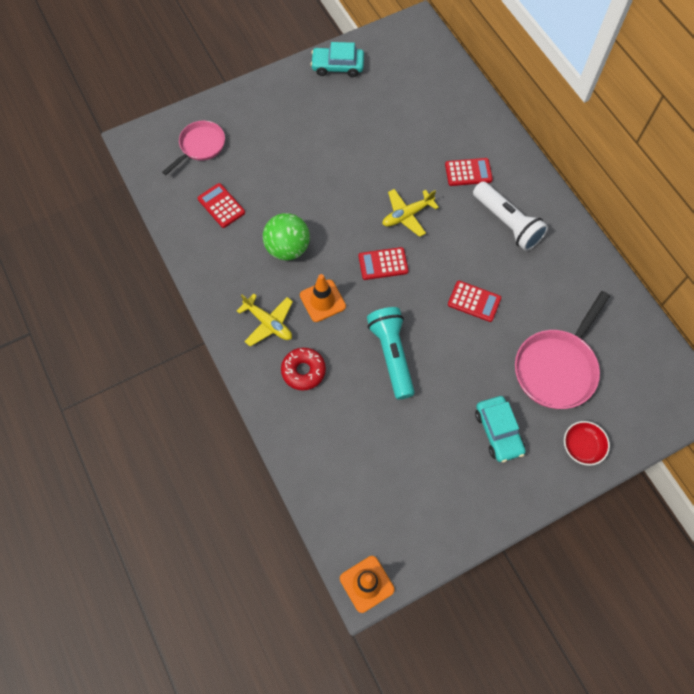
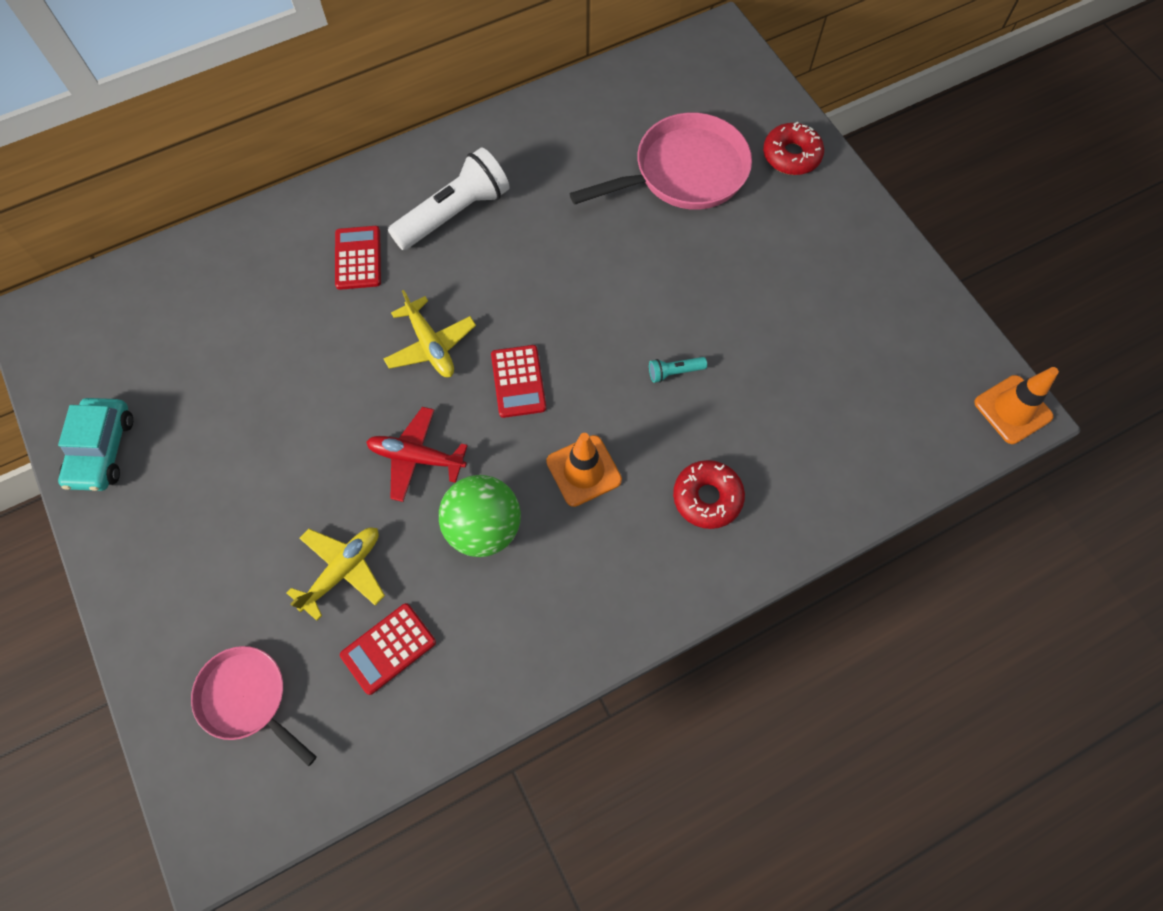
camera: 90 degrees left, 0 degrees up
(268, 323) = (625, 555): yellow plane -> yellow plane (343, 571)
(332, 212) = (416, 457): none -> red plane
(392, 355) = (674, 372): turquoise flashlight -> turquoise flashlight, size x0.42
(474, 301) = (584, 262): red calculator -> none
(498, 431) = (781, 245): turquoise car -> none
(557, 367) = (683, 173): pink pan -> pink pan turned 60 degrees counterclockwise
(582, 446) = (791, 155): red bowl -> red donut

